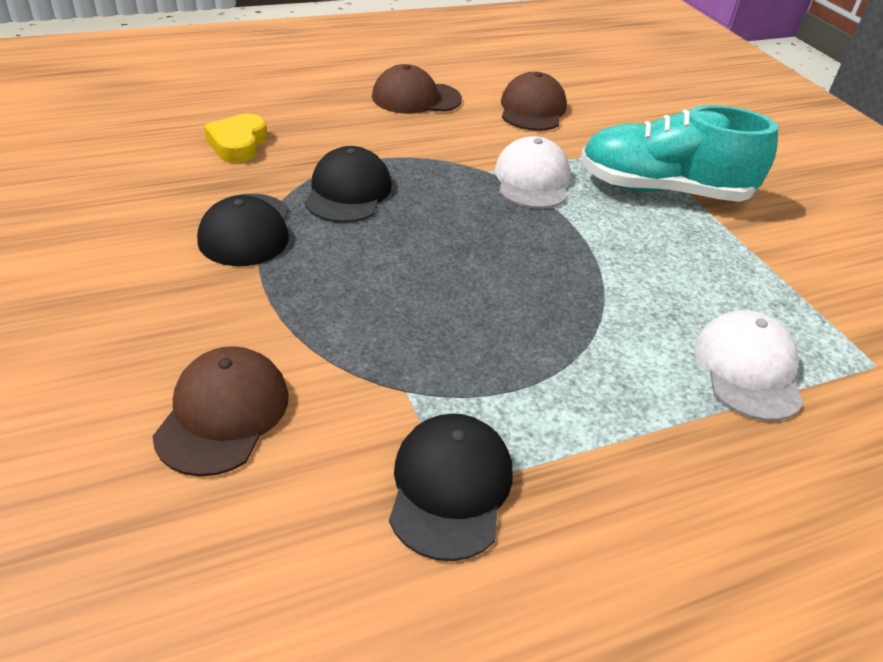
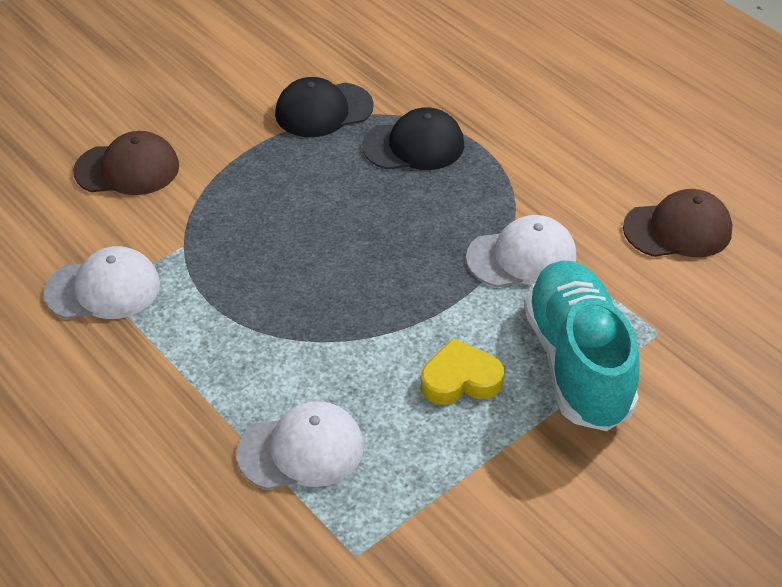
camera: 75 degrees right, 5 degrees up
(238, 144) = (444, 62): yellow heart -> yellow heart (460, 379)
(416, 98) = (624, 139): brown cap -> none
(450, 487) = (103, 289): black cap -> white cap

